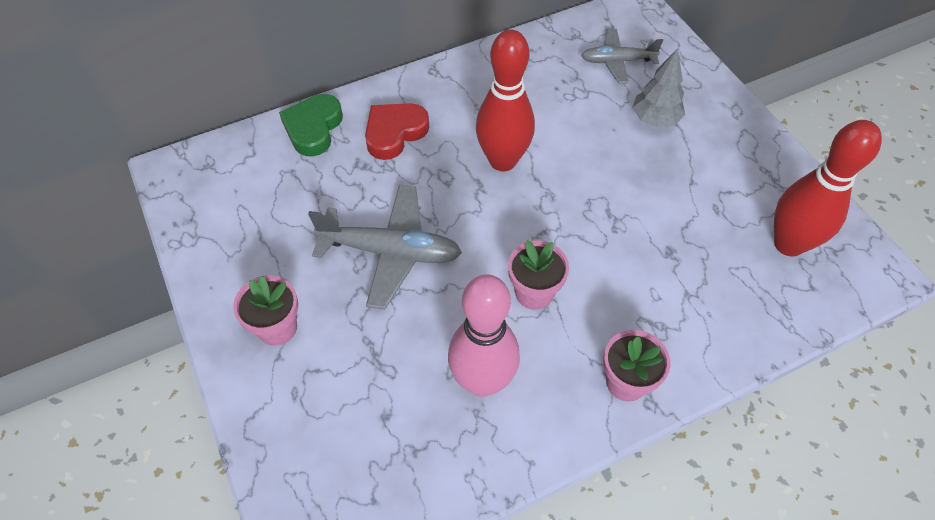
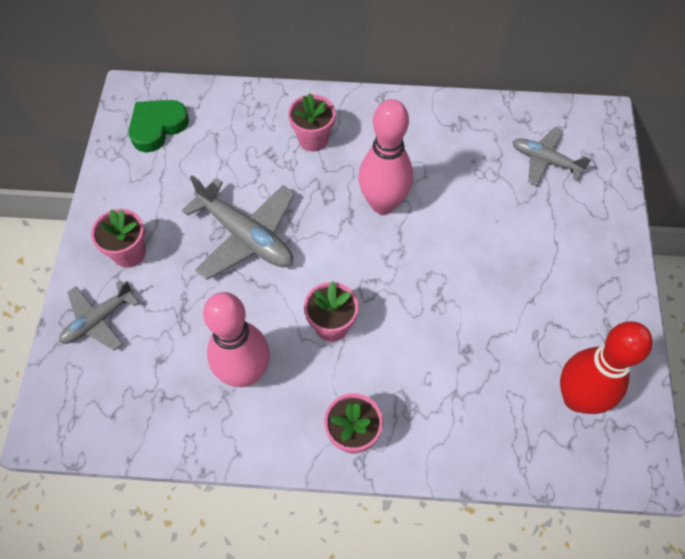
camera: 30 degrees right, 5 degrees up
(289, 412) = (98, 320): none -> grey plane
(313, 128) = (254, 106): green heart -> green heart (157, 127)
(394, 133) = (313, 139): red heart -> pink flower pot
(503, 160) = (383, 203): red bowling pin -> pink bowling pin
(655, 119) = (540, 229): grey tree -> none

